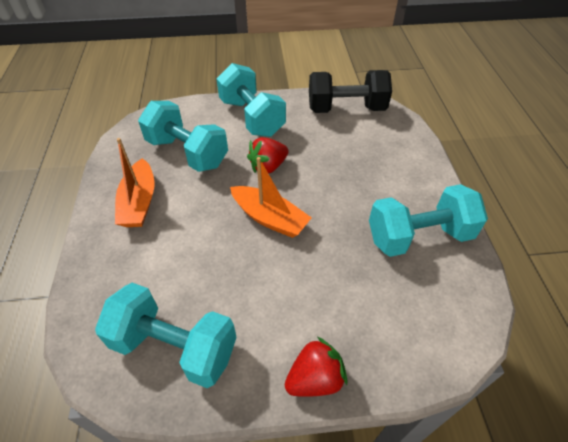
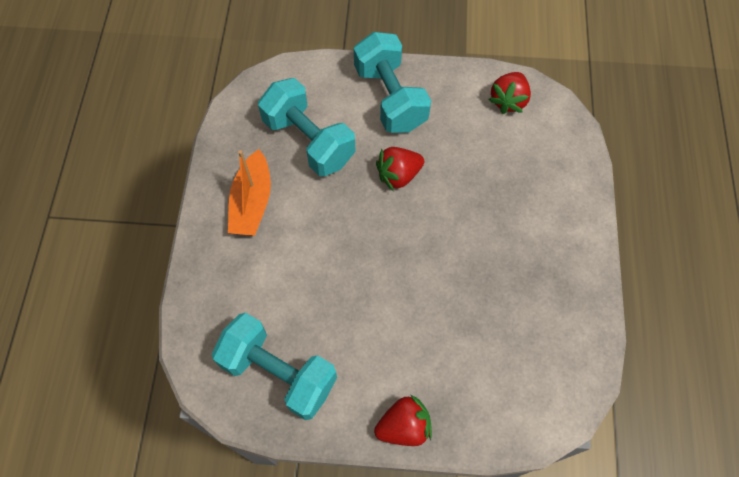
camera: 10 degrees right, 15 degrees up
(269, 218) = (389, 245): orange boat -> none
(346, 109) = (508, 101): black dumbbell -> red strawberry
(418, 236) = (545, 294): turquoise dumbbell -> none

